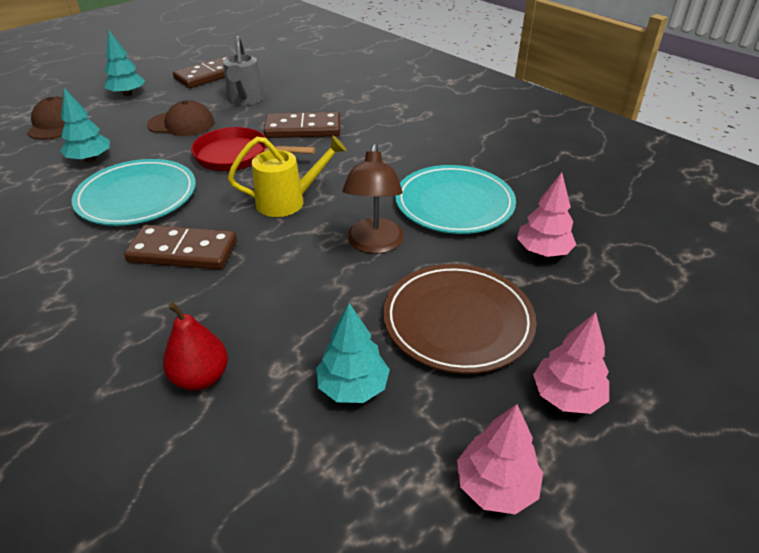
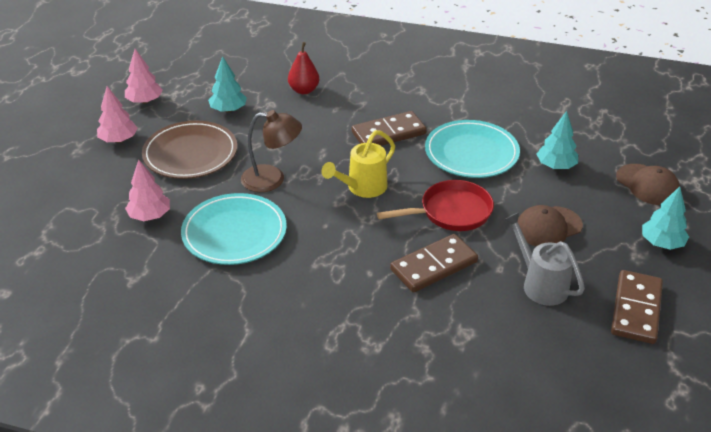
camera: 150 degrees right, 0 degrees up
(374, 244) = (272, 179): brown lamp -> brown lamp turned 120 degrees clockwise

